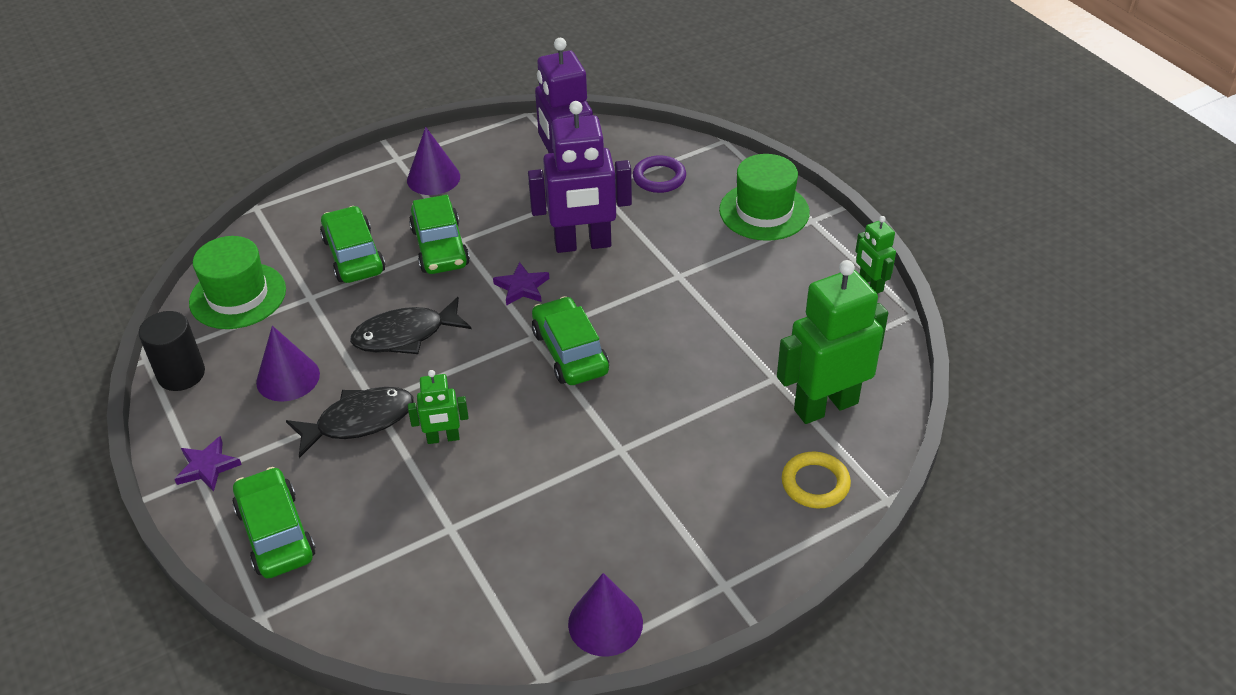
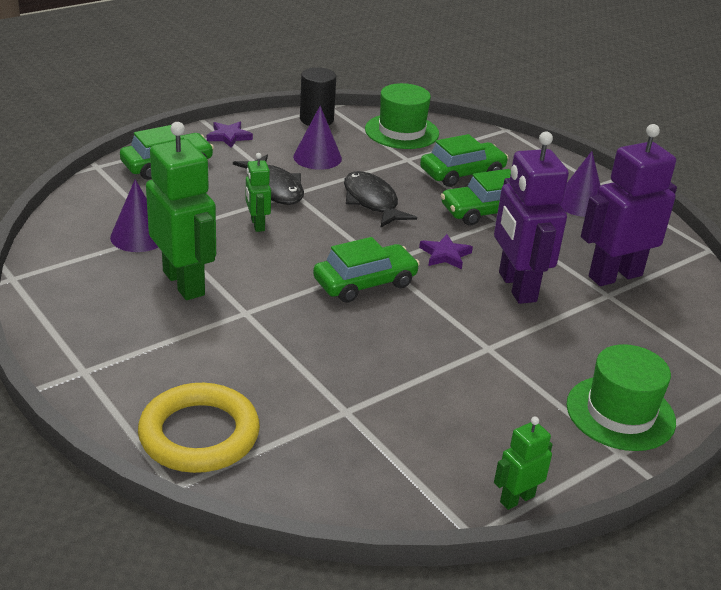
camera: 80 degrees right, 10 degrees down
(605, 623) = (57, 306): purple cone -> purple cone (138, 236)
(659, 178) = (645, 335): purple ring -> none
(815, 483) = (199, 434): yellow ring -> yellow ring, size x1.68
(825, 406) = (308, 448): green robot -> green robot (184, 283)

